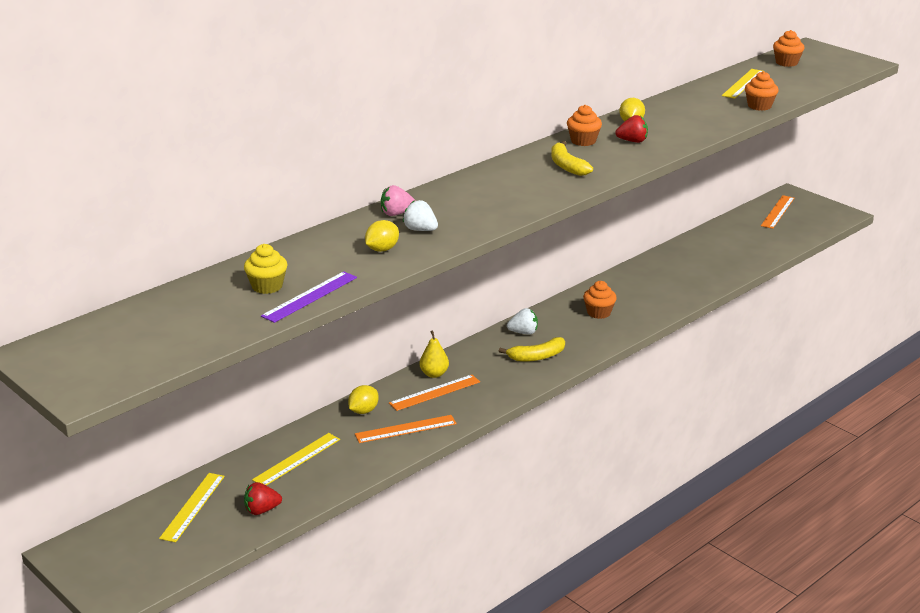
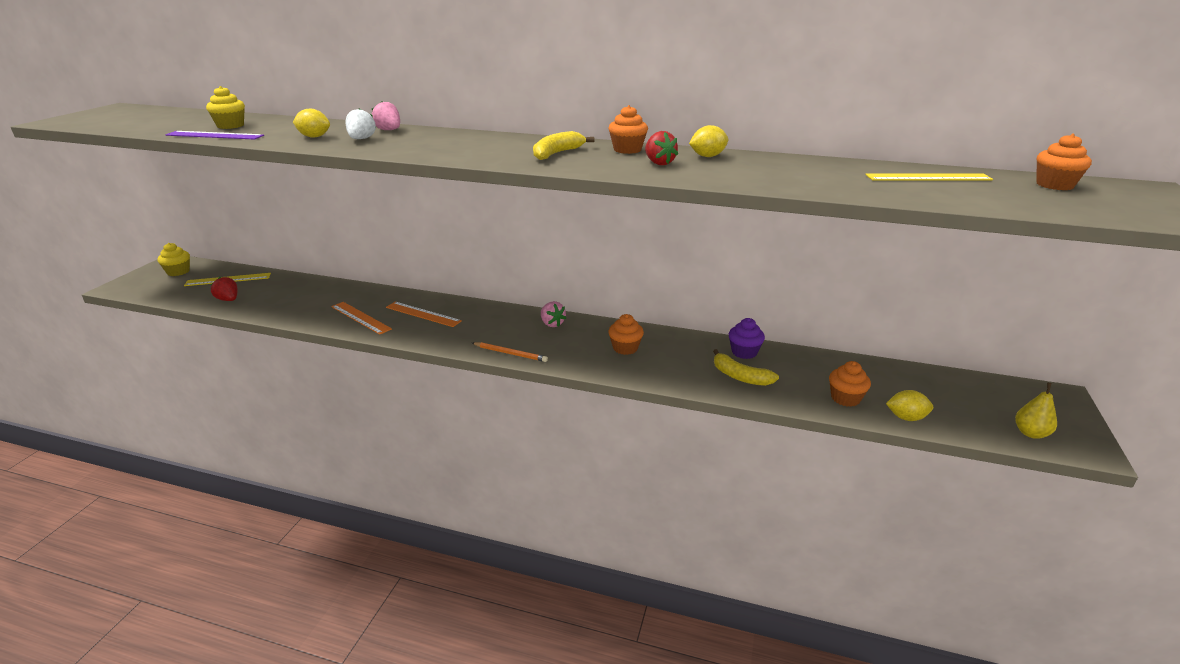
camera: 60 degrees right, 0 degrees up
(115, 546) = (178, 272): none -> yellow cupcake
(296, 459) = (299, 293): yellow ruler -> none
(363, 411) = (378, 297): yellow lemon -> yellow lemon (906, 418)
(434, 374) = (451, 306): yellow pear -> yellow pear (1030, 433)
(523, 332) = (552, 324): white strawberry -> pink strawberry
(537, 356) = (516, 340): yellow banana -> yellow banana (740, 376)
(559, 365) = (510, 353): none -> orange pencil
(650, 269) = (744, 352): none -> purple cupcake
(759, 106) = (876, 192): orange cupcake -> orange cupcake (845, 398)
(777, 212) = (999, 397): orange ruler -> none

